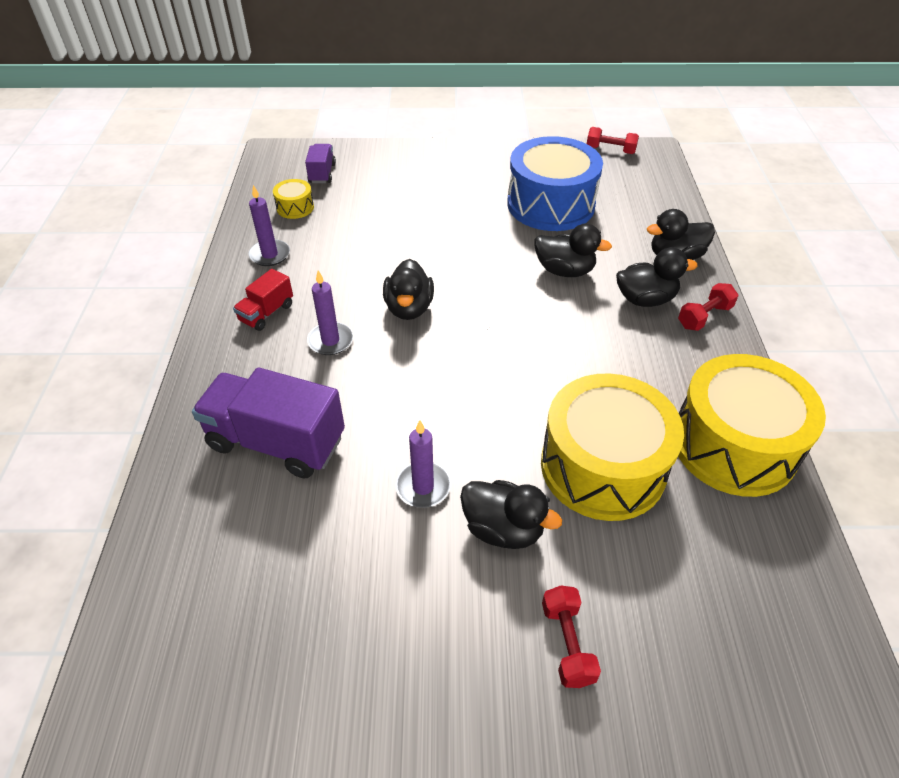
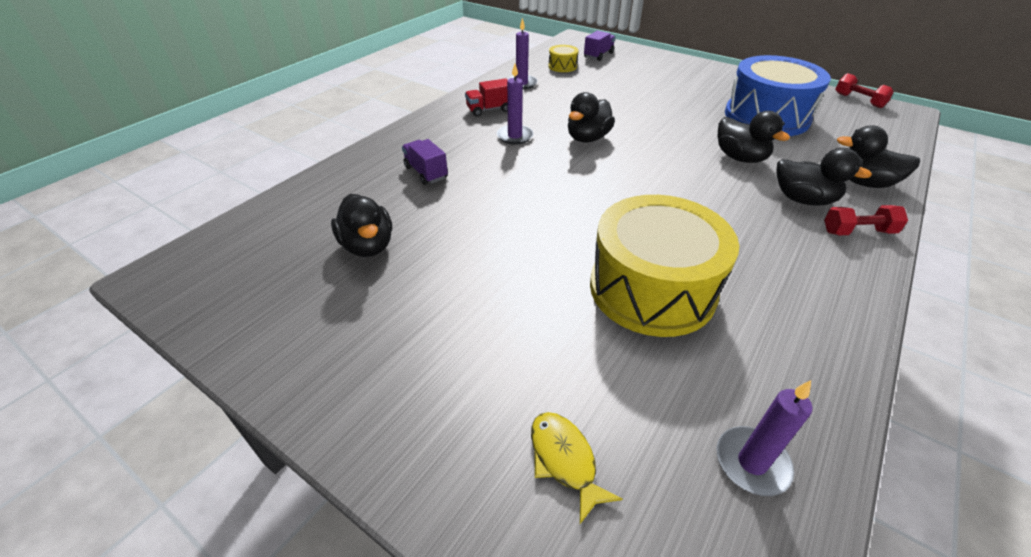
camera: 35 degrees right, 5 degrees down
(276, 442) = (426, 173): purple truck -> purple truck, size x0.51
(423, 487) = (494, 236): purple candle -> purple candle (752, 463)
(503, 529) = (527, 287): black duck -> black duck (368, 246)
(567, 643) = (502, 385): red dumbbell -> none
(665, 675) = (564, 460): none -> yellow fish
(733, 445) = (804, 333): yellow drum -> none

